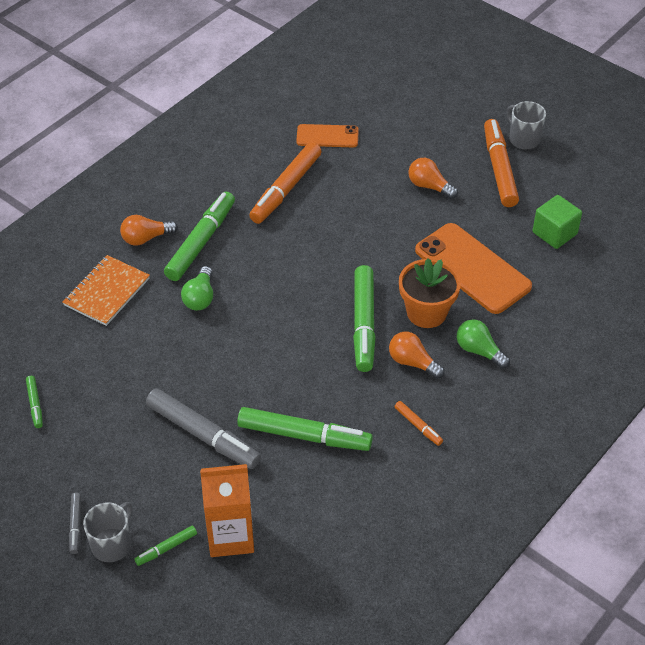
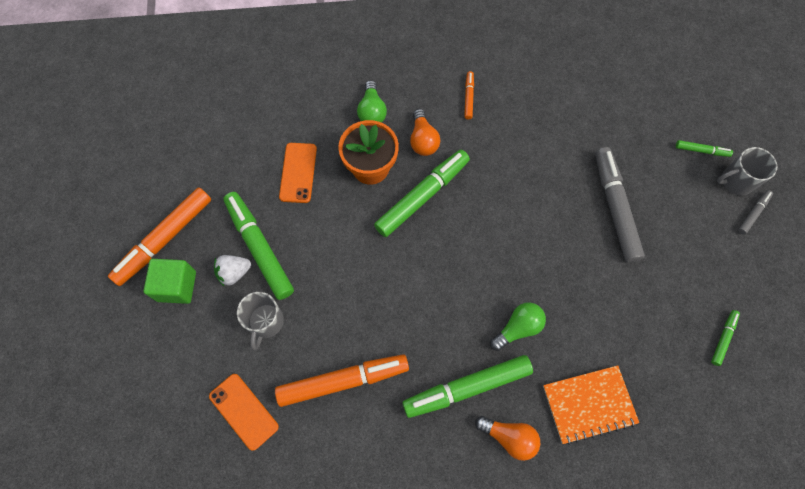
camera: 135 degrees left, 20 degrees up
(230, 536) = (654, 126): orange carton -> none
(304, 435) = (547, 151): green marker -> green marker (259, 248)
(429, 186) = (234, 273): orange light bulb -> white strawberry
(472, 268) = (298, 172): orange phone -> orange phone, size x0.57
(523, 139) = (107, 250): grey mug -> grey mug (265, 322)
(554, 233) = (208, 149): green cube -> green cube (177, 286)

